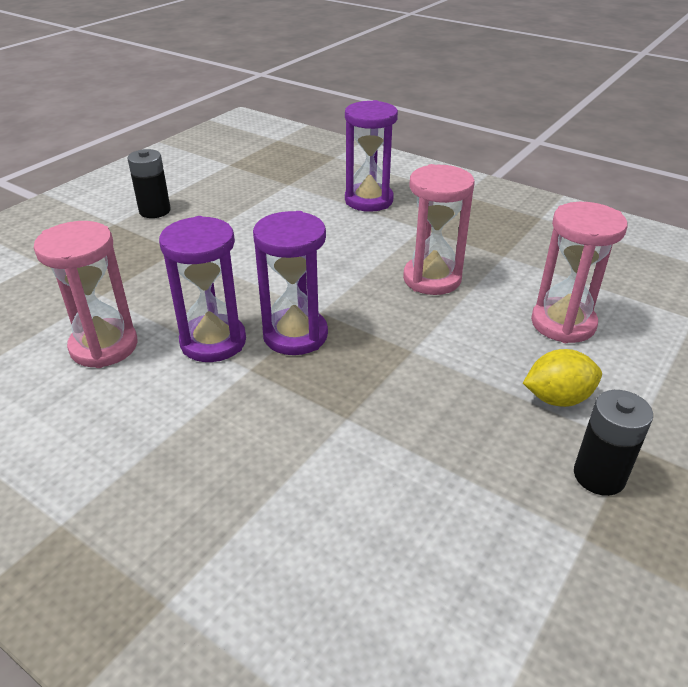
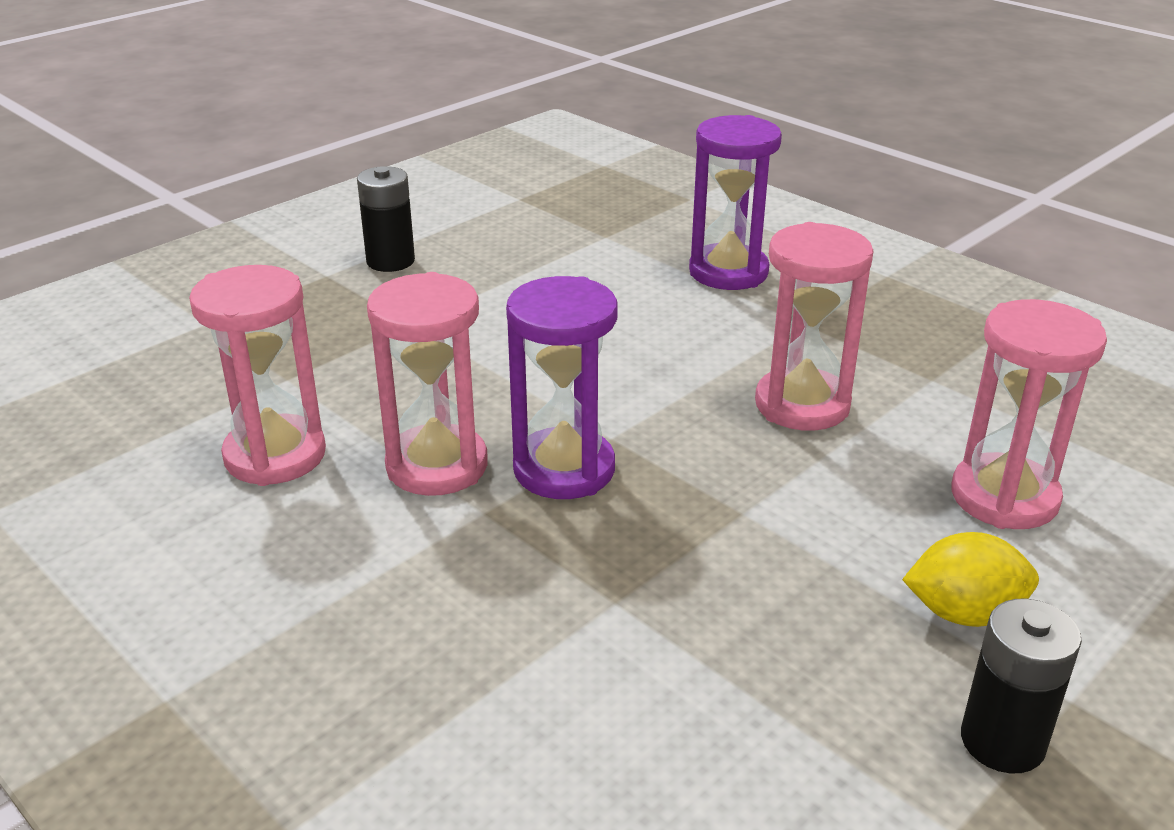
camera: 10 degrees right, 5 degrees down
(213, 342) = (437, 466): purple hourglass -> pink hourglass

